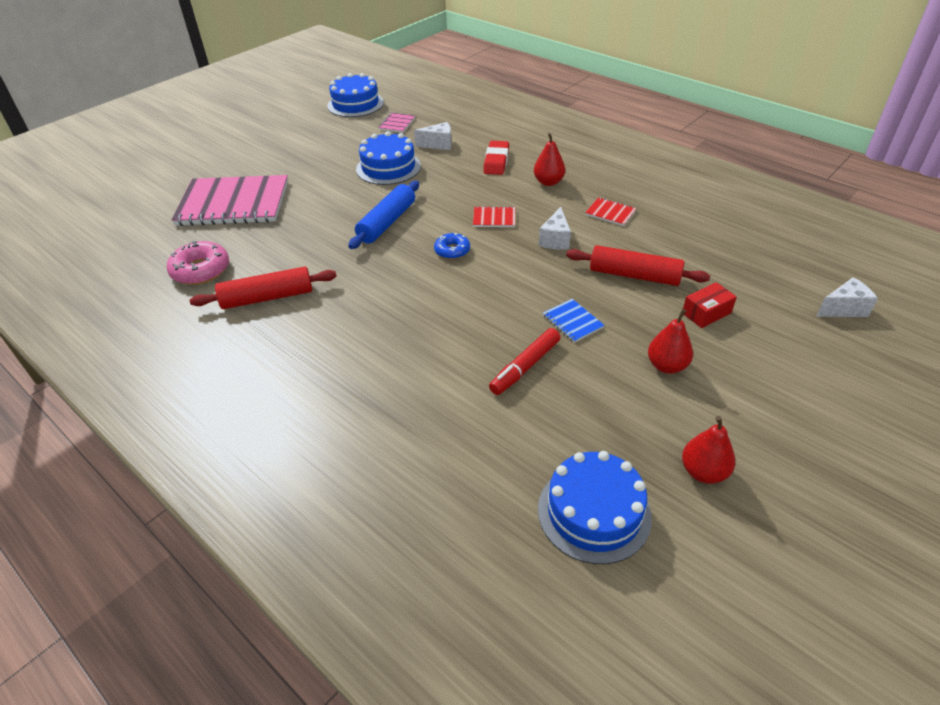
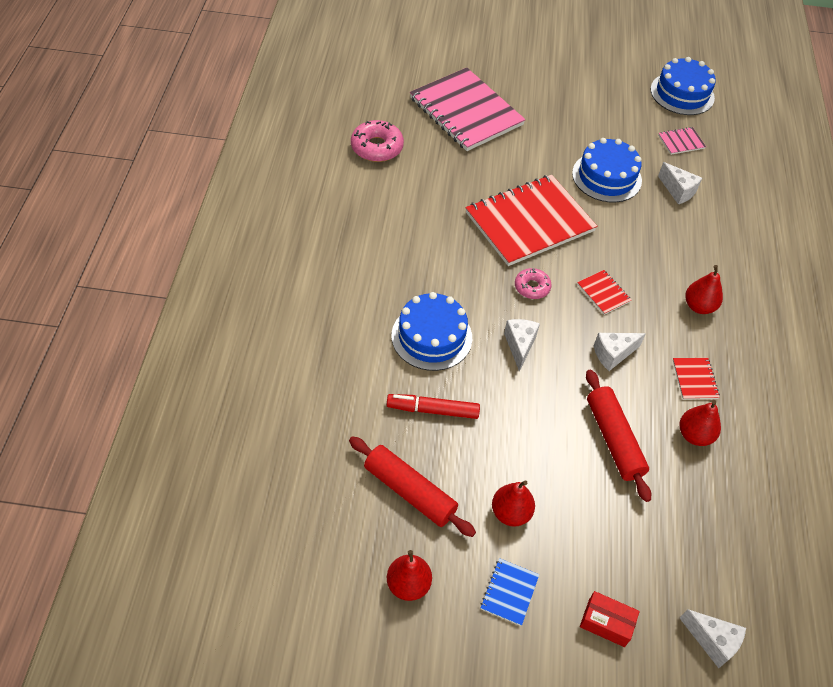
camera: 50 degrees right, 10 degrees up
(267, 298) = (380, 205): red rolling pin -> red rolling pin (409, 492)
(387, 222) = (529, 222): blue rolling pin -> red notebook
(452, 251) = (532, 287): blue donut -> pink donut
(496, 161) = (693, 249): red eraser -> none
(503, 284) = (519, 346): none -> white cheese
(572, 321) = (512, 419): blue notebook -> blue notebook (509, 592)
(594, 512) = (320, 523): blue cake -> blue cake (431, 336)
(659, 235) = (694, 435): none -> red pear
(706, 313) = (607, 519): red box -> red box (606, 623)

